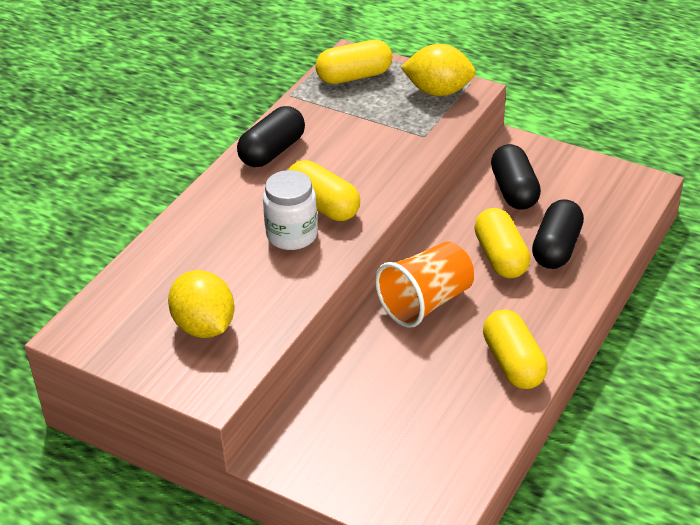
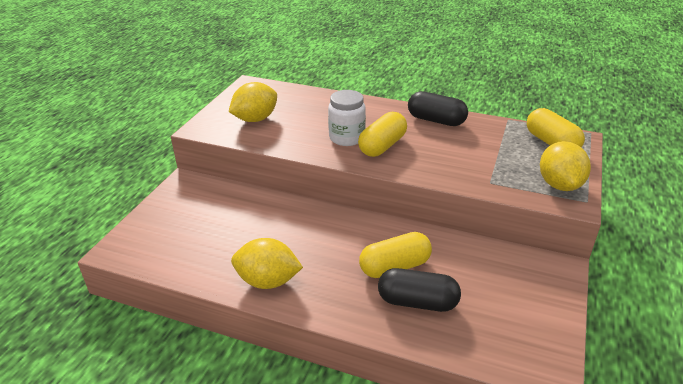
camera: 80 degrees right, 5 degrees down
(426, 303) = (331, 230): orange cup -> none
(513, 363) = (268, 281): yellow capsule -> yellow lemon
(514, 191) = (489, 270): black capsule -> none

